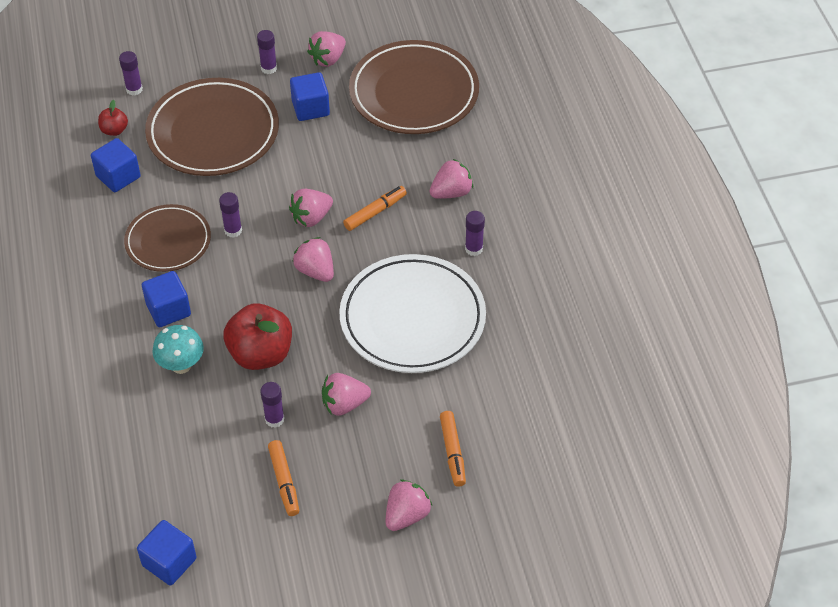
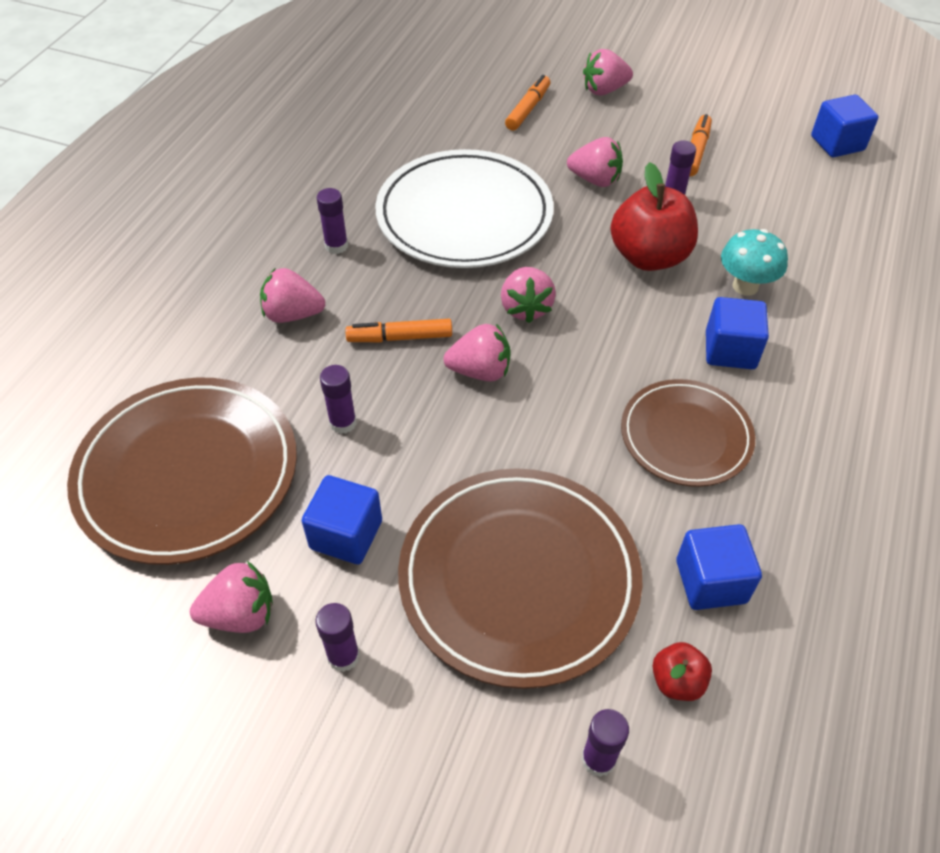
camera: 145 degrees left, 0 degrees up
(233, 230) = (590, 406): purple glue stick -> purple glue stick (343, 423)

